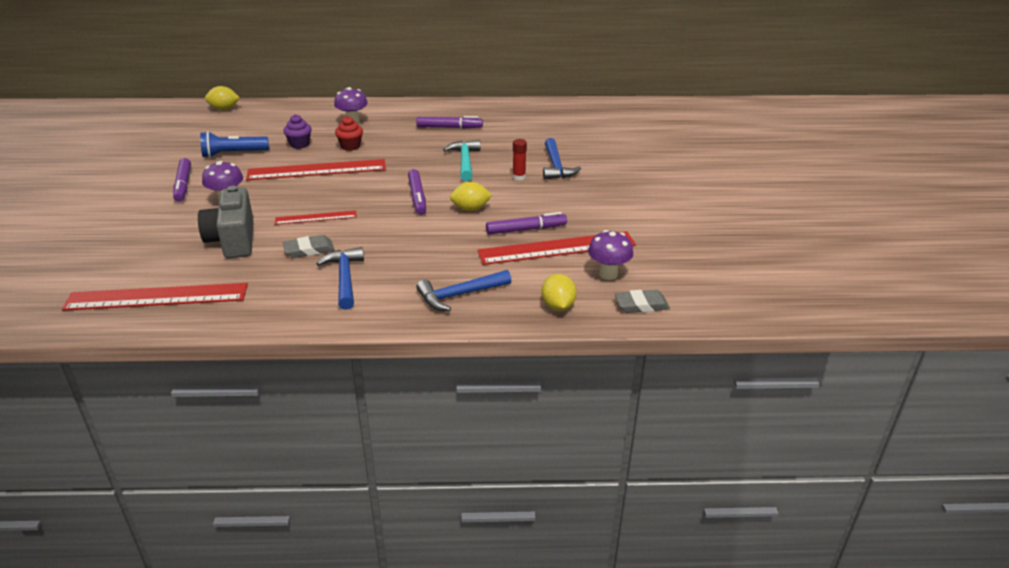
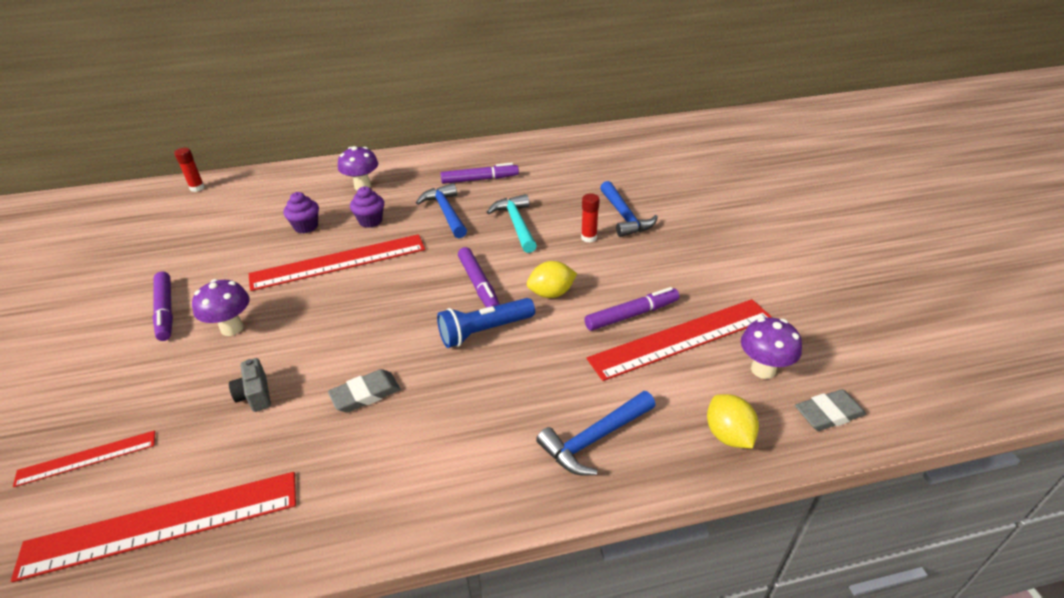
camera: 10 degrees left, 5 degrees up
(224, 109) = (197, 188): yellow lemon -> red glue stick
(233, 154) = (224, 252): blue flashlight -> blue flashlight (484, 331)
(233, 240) = (255, 395): grey camera -> grey camera, size x0.49
(316, 218) = (359, 338): red ruler -> red ruler (87, 458)
(345, 278) = (430, 437): blue hammer -> blue hammer (446, 212)
(350, 146) = (370, 221): red cupcake -> purple cupcake

